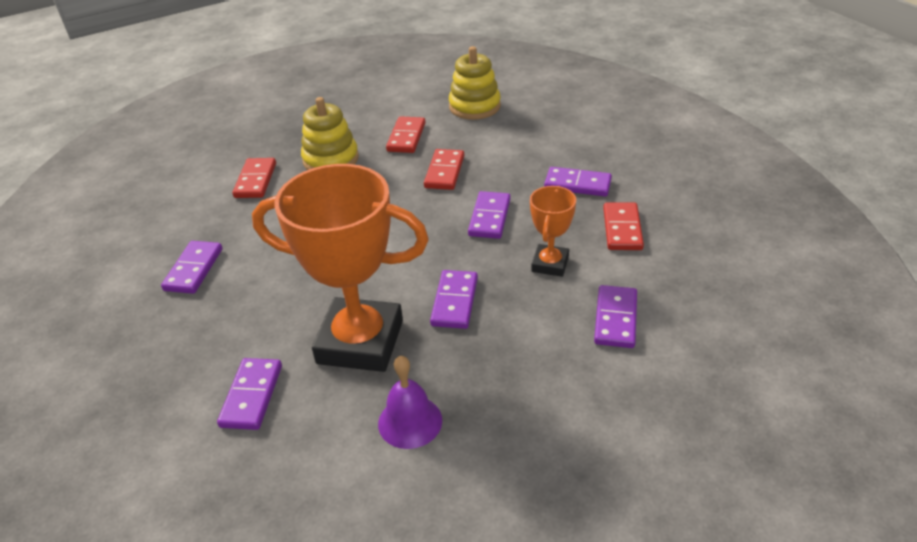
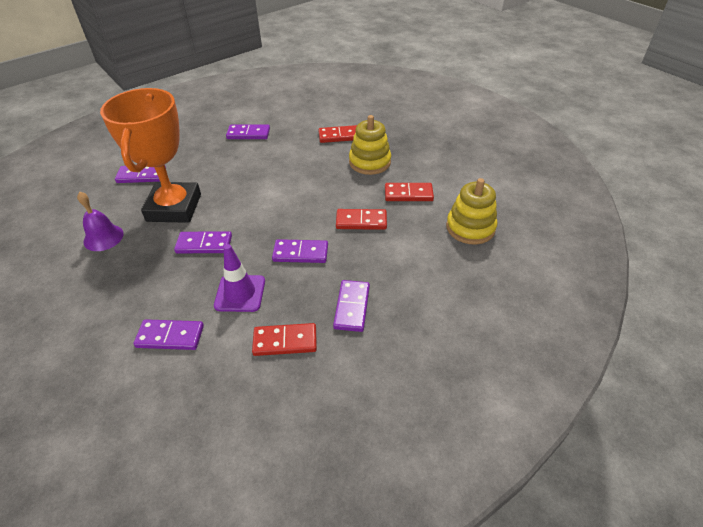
camera: 80 degrees right, 5 degrees up
(550, 264) = (240, 293): orange trophy -> purple traffic cone

